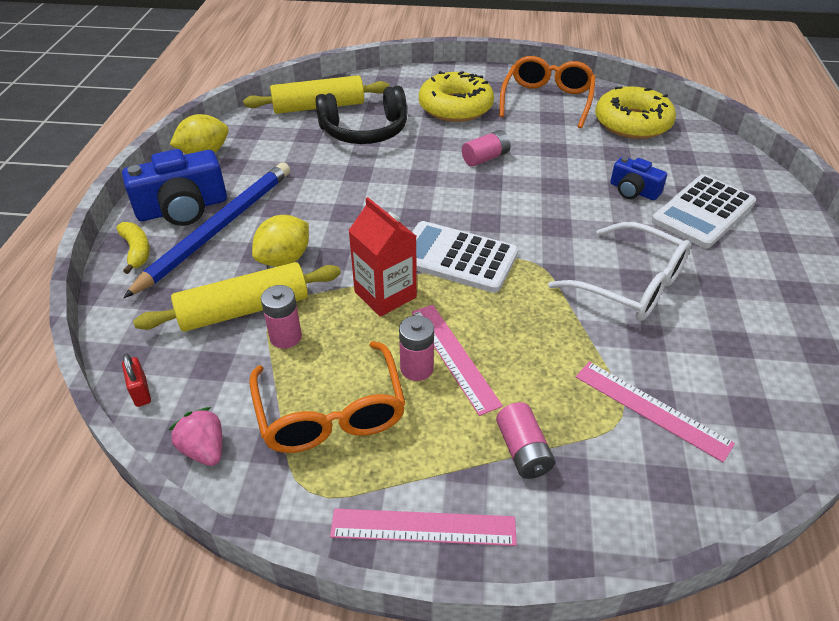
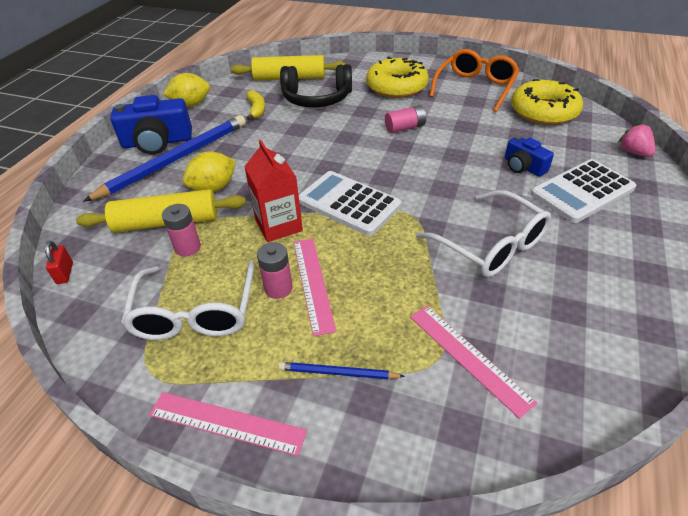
camera: 15 degrees right, 0 degrees up
(136, 251) = (111, 169): yellow banana -> yellow banana (256, 110)
(204, 449) = (88, 325): pink strawberry -> pink strawberry (633, 152)
(331, 413) = (195, 313): orange glasses -> white glasses
(523, 451) = (338, 373): pink battery -> blue pencil

